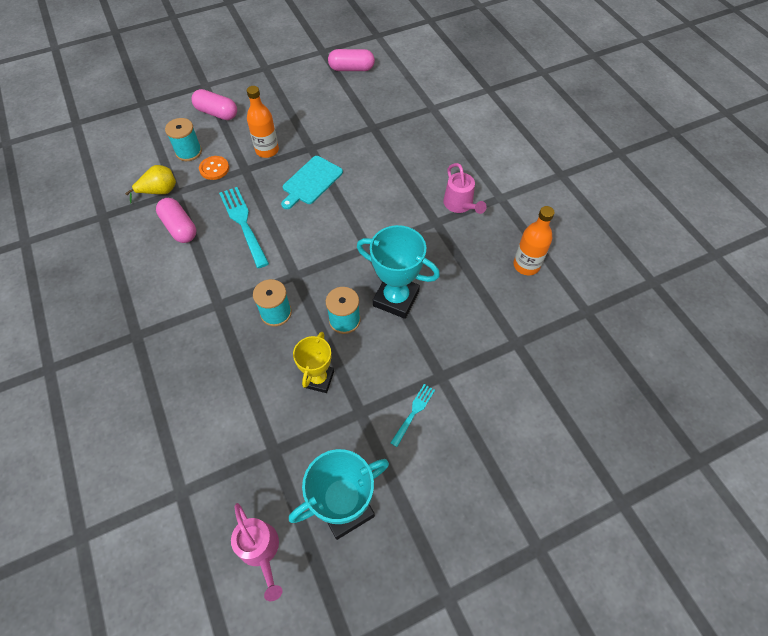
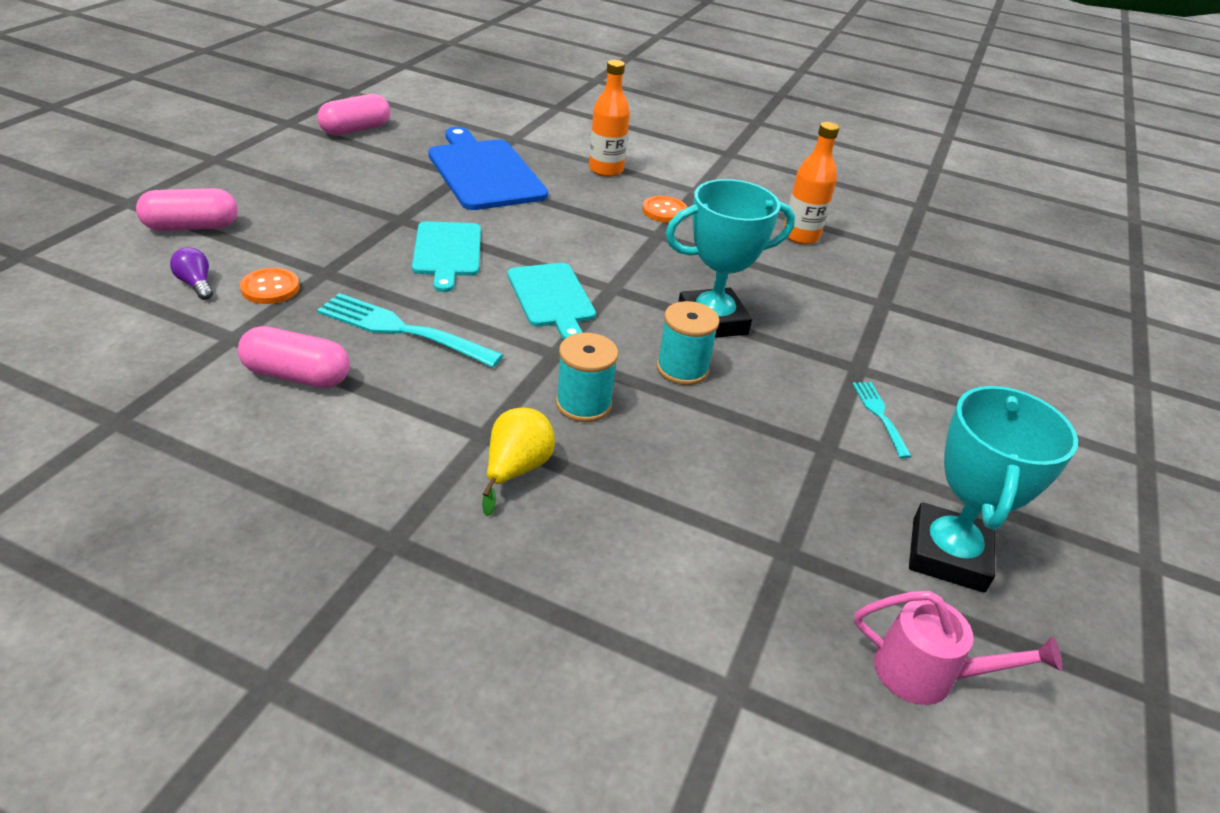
camera: 45 degrees left, 20 degrees down
(159, 191) = (200, 348): yellow pear -> yellow pear (516, 470)
(188, 152) = (196, 284): turquoise spool -> purple light bulb
(267, 150) = (335, 241): orange bottle -> orange bottle (606, 170)
(318, 379) = (734, 443): yellow trophy -> none
(330, 238) = (552, 298): none -> turquoise cutting board
(387, 129) = (484, 172): none -> blue cutting board
(460, 205) = (664, 211): pink watering can -> orange button

